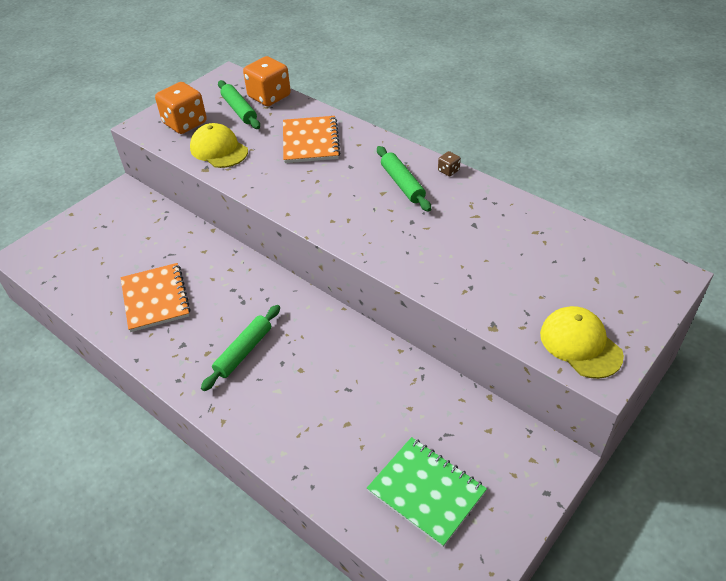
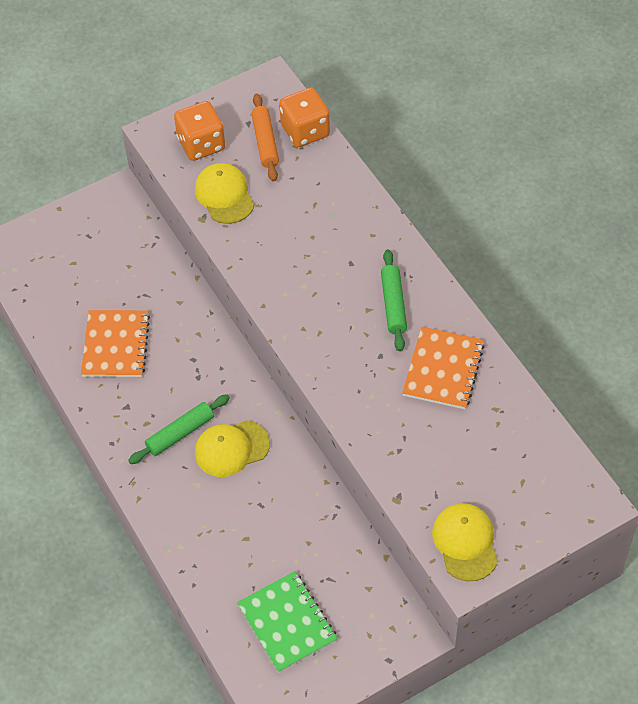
camera: 20 degrees right, 10 degrees up
(239, 110) = (265, 142): green rolling pin -> orange rolling pin
(298, 350) = (231, 448): none -> yellow cap
(310, 141) = (323, 214): orange notebook -> orange notebook (443, 369)
(448, 171) = (449, 302): brown dice -> none

